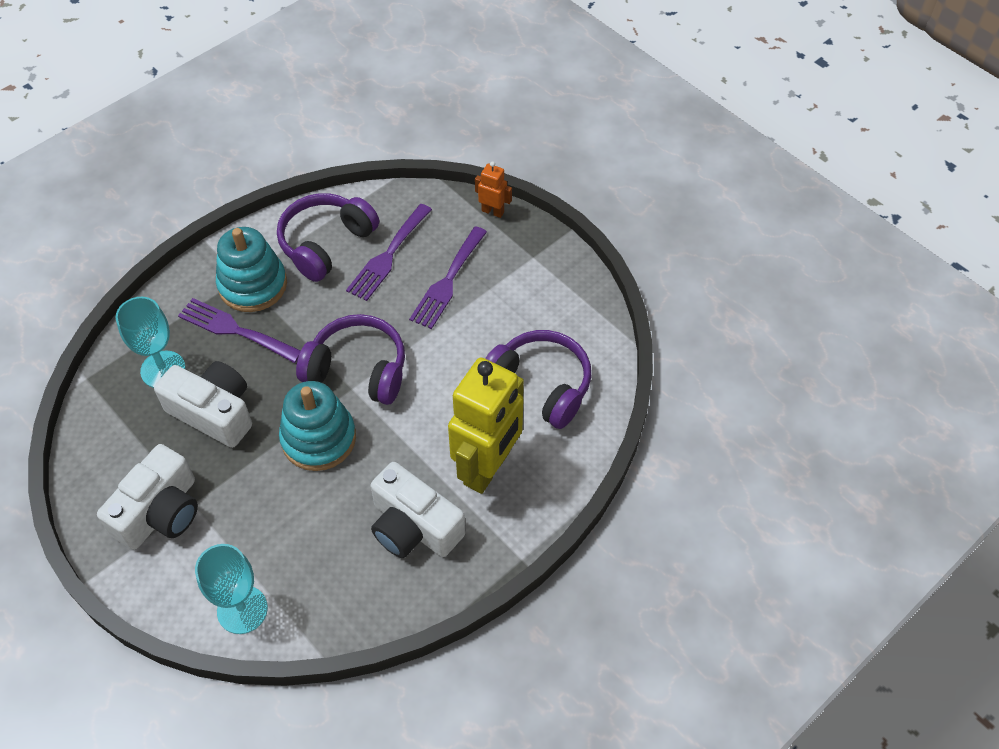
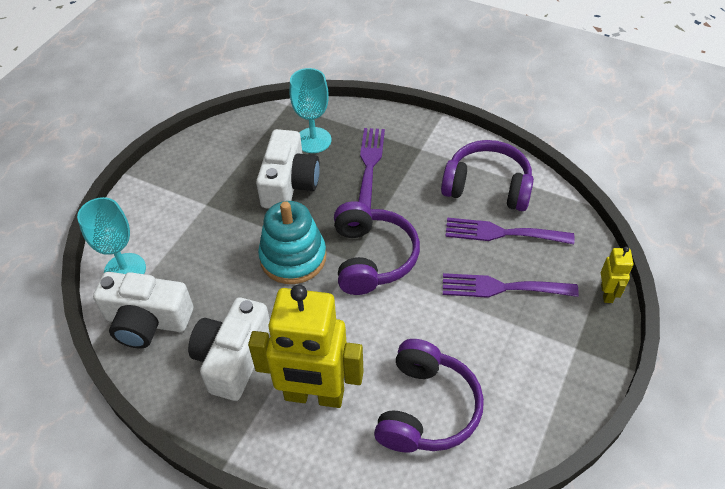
camera: 70 degrees right, 5 degrees down
(160, 512) = (193, 189): white camera -> white camera (147, 321)
(253, 285) = (417, 158): turquoise stacking toy -> none
(493, 211) = (607, 293): orange robot -> yellow robot

